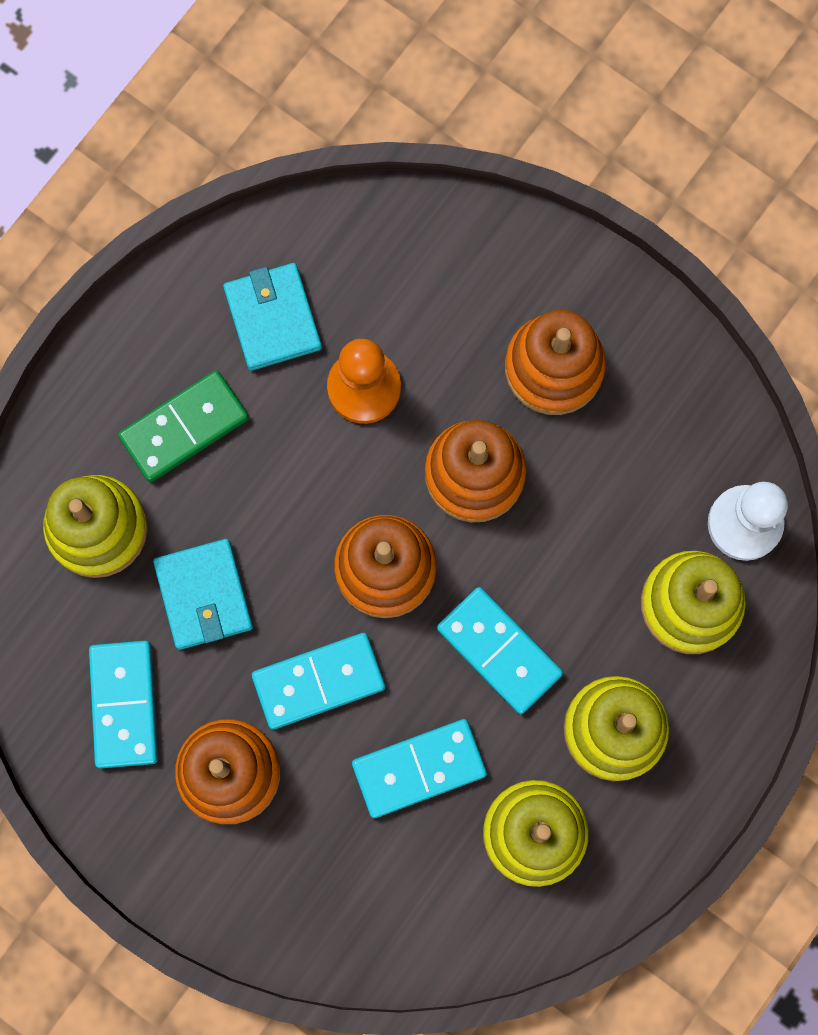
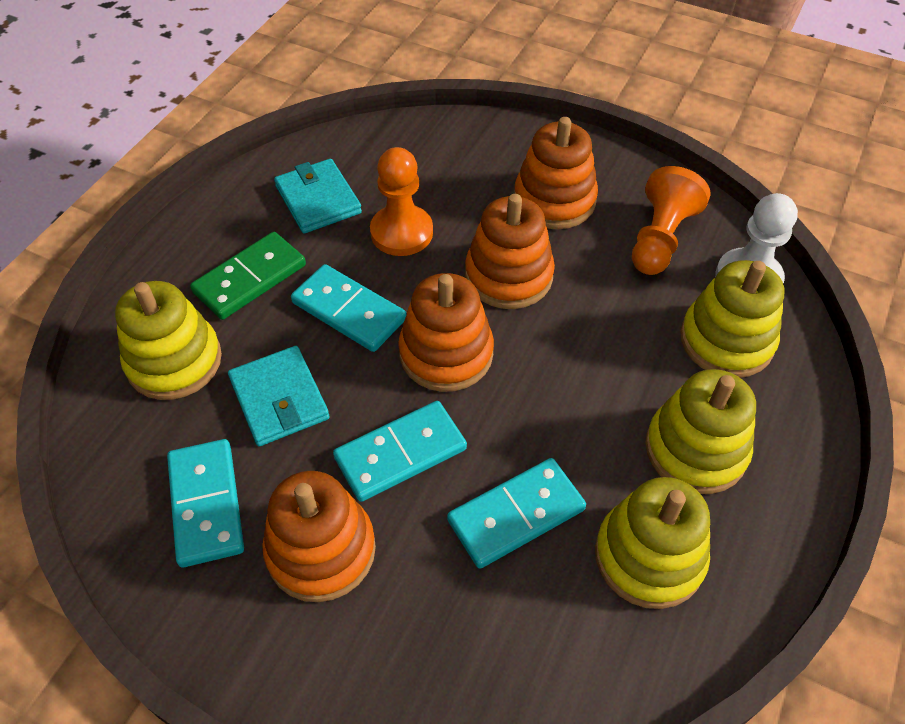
camera: 10 degrees left, 25 degrees down
(499, 651) = (566, 402): turquoise domino -> turquoise domino (348, 311)
(662, 448) = (660, 239): none -> orange pawn

